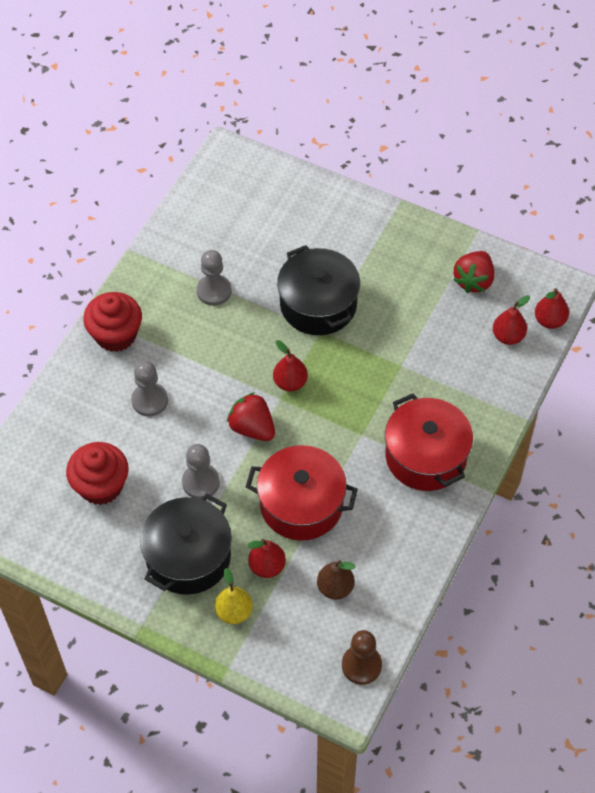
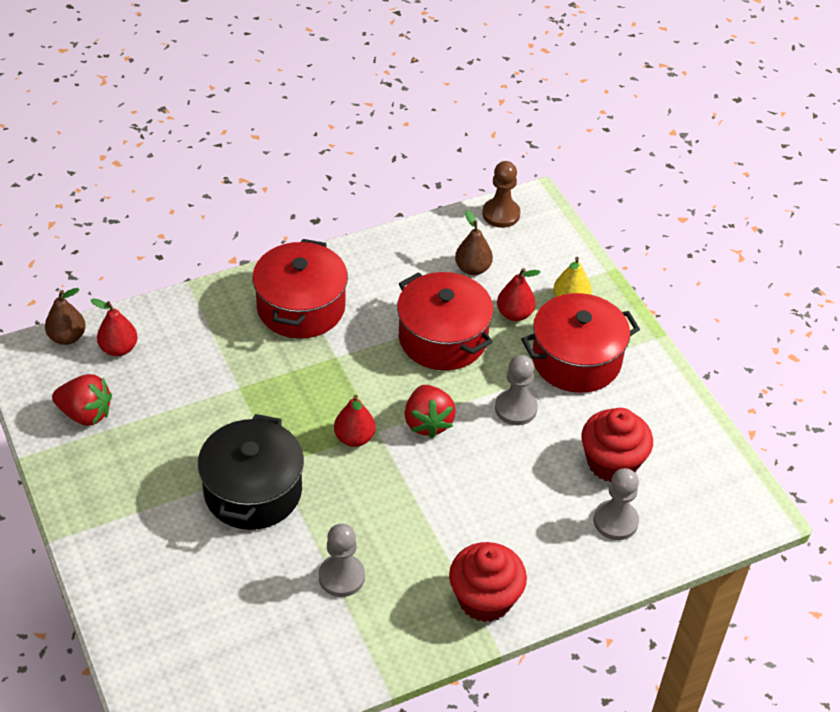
camera: 145 degrees left, 10 degrees down
(150, 400) = (503, 509): grey pawn -> grey pawn (615, 521)
(188, 557) = (576, 360): black pot -> red pot
(473, 281) = (85, 414): red strawberry -> red strawberry turned 45 degrees clockwise
(549, 320) = (67, 337): red pear -> brown pear

